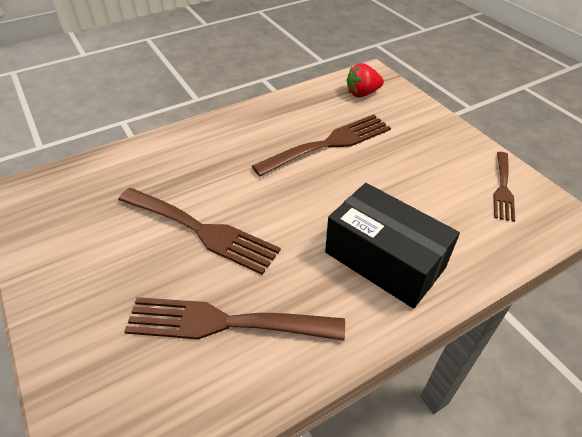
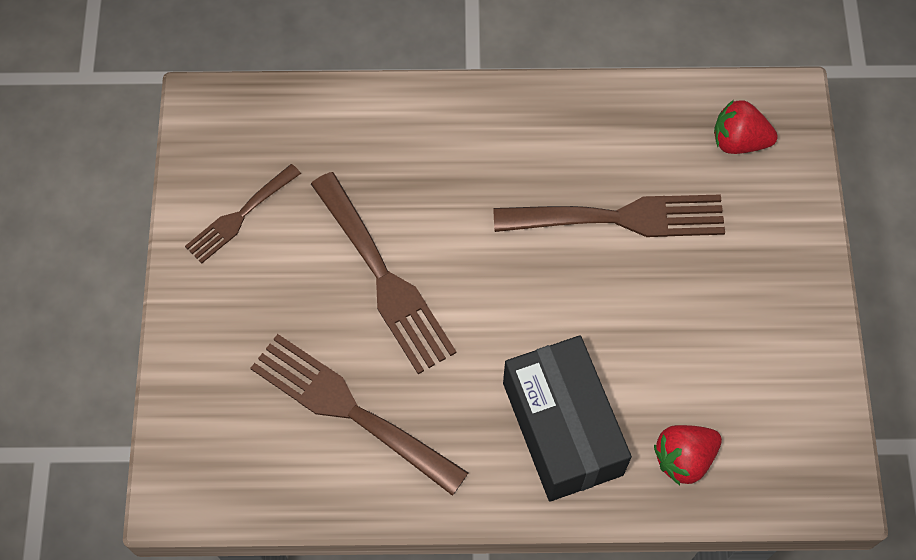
camera: 30 degrees right, 20 degrees up
(471, 240) = (684, 458): none -> red strawberry
(503, 188) = (792, 411): brown fork -> brown fork (239, 216)

